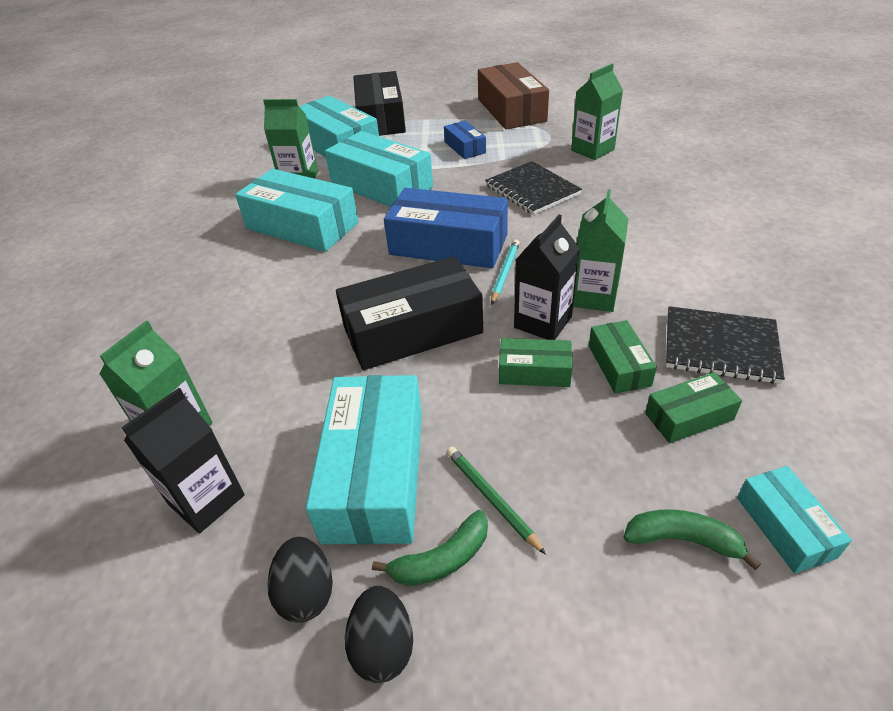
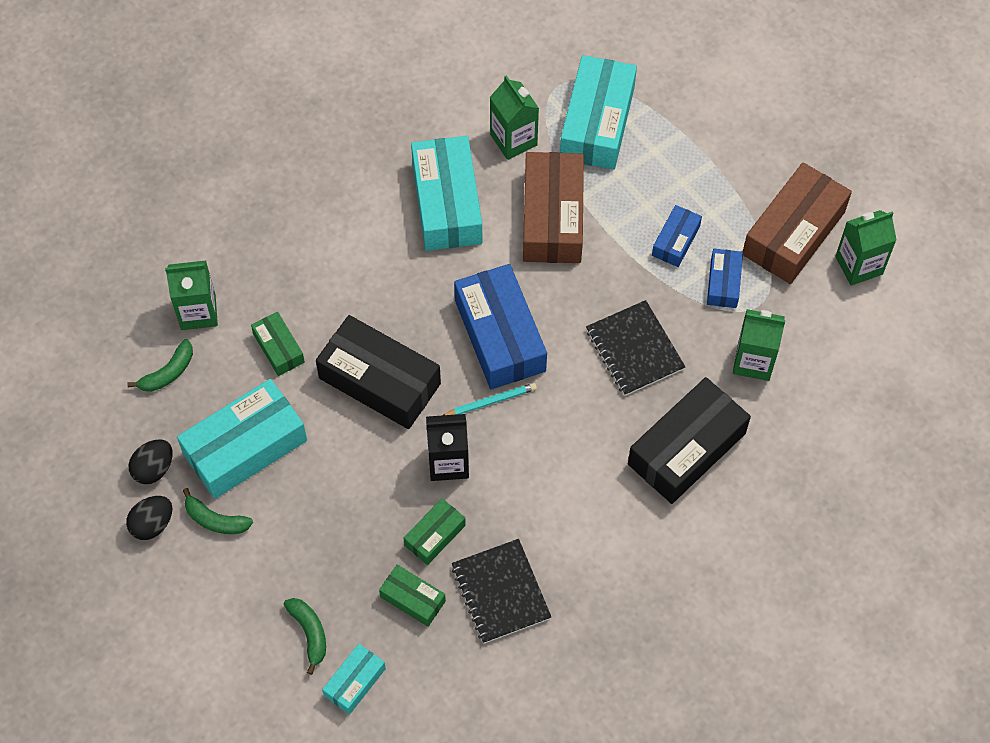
camera: 50 degrees right, 20 degrees up
(206, 499) = (168, 372): black carton -> green banana
(381, 118) = (682, 118): black box -> black box (687, 449)
(381, 185) = (553, 217): turquoise box -> brown box
(491, 498) = (270, 521): green pencil -> none
(518, 142) = (723, 283): none -> blue box
(532, 190) = (634, 349): black notebook -> black notebook turned 45 degrees counterclockwise
(534, 372) = (391, 485): green box -> green box (278, 348)
(593, 296) = (504, 481): green carton -> green carton (859, 265)

